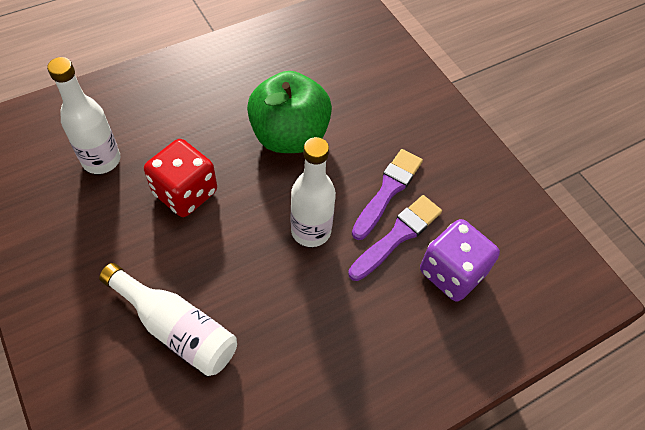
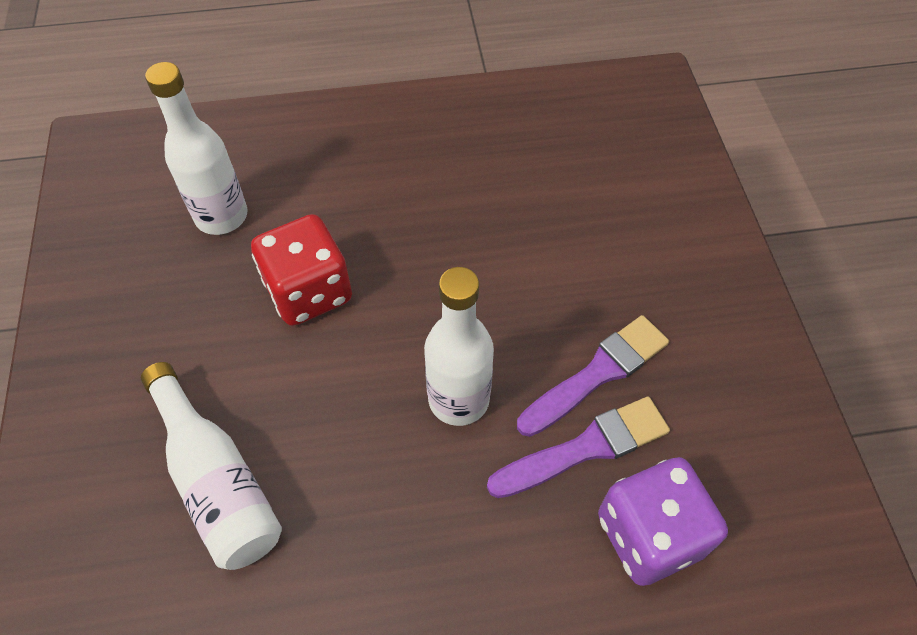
camera: 25 degrees right, 0 degrees up
(289, 136) = (484, 251): green apple -> none

